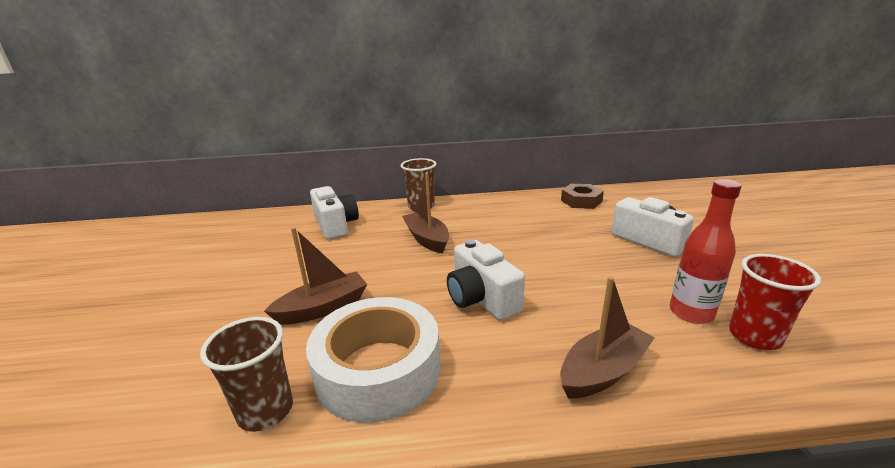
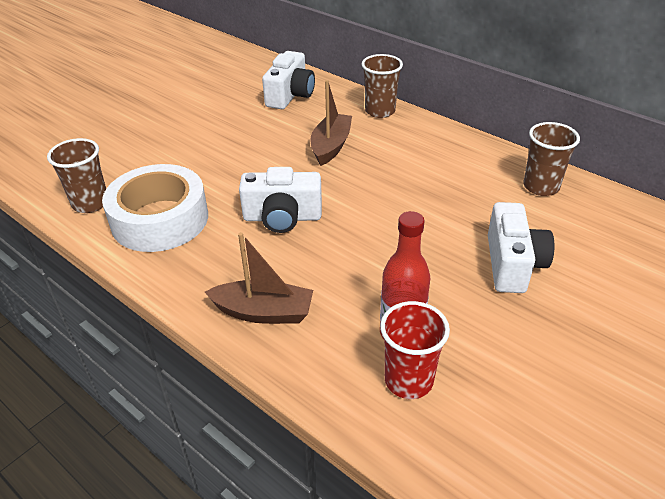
camera: 45 degrees right, 15 degrees up
(323, 308) = (189, 161): brown boat -> none
(481, 299) = (282, 217): white camera -> white camera turned 105 degrees counterclockwise
(581, 201) = (541, 187): brown nut -> brown cup

